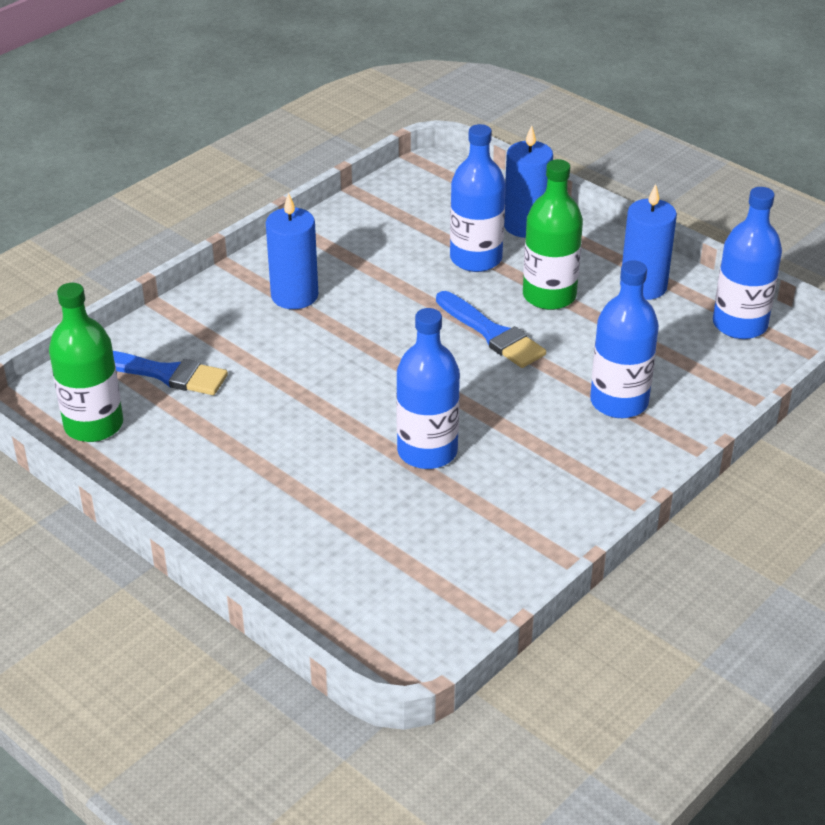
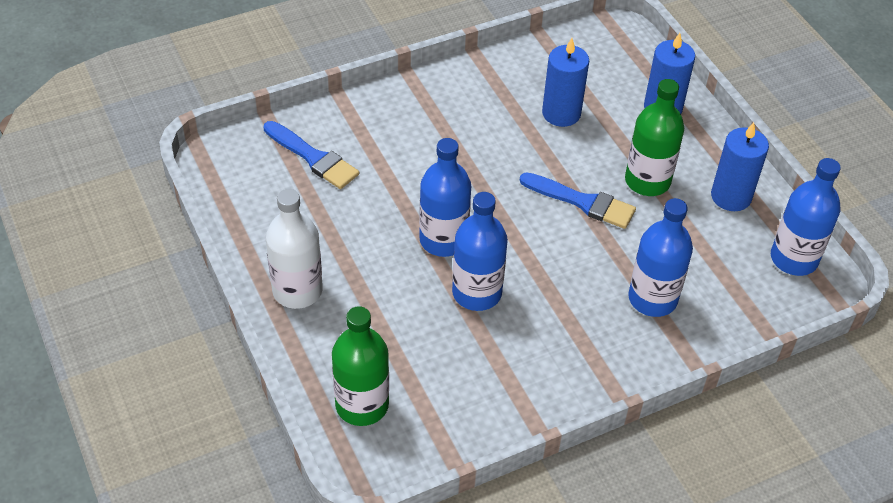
camera: 20 degrees right, 10 degrees up
(94, 425) = (242, 186): green bottle -> green bottle (362, 405)
(219, 509) = (297, 290): none -> white bottle
(294, 296) = (444, 118): blue candle -> blue candle (561, 113)
(476, 259) = (605, 127): blue bottle -> blue bottle (443, 240)
(492, 333) = (582, 202): blue brush -> blue brush turned 45 degrees counterclockwise

